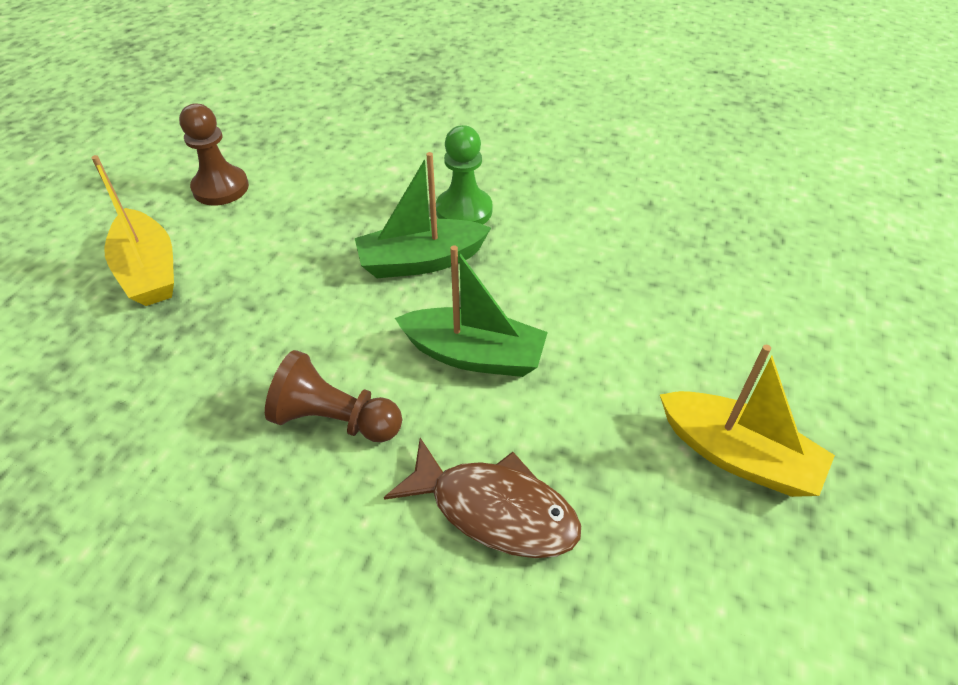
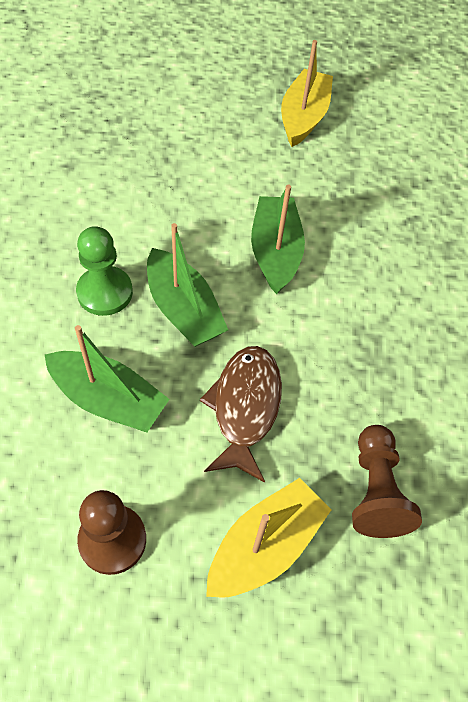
camera: 110 degrees left, 10 degrees up
(335, 419) = (365, 322): brown pawn -> brown pawn (375, 491)
(344, 199) = (108, 400): none -> green boat
(494, 509) = (389, 220): brown fish -> brown fish (245, 407)

